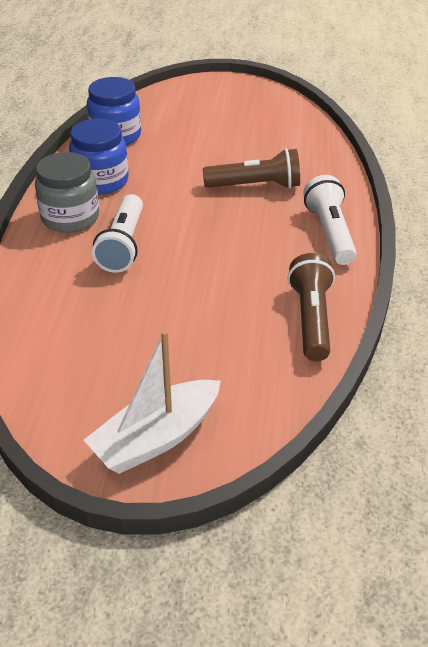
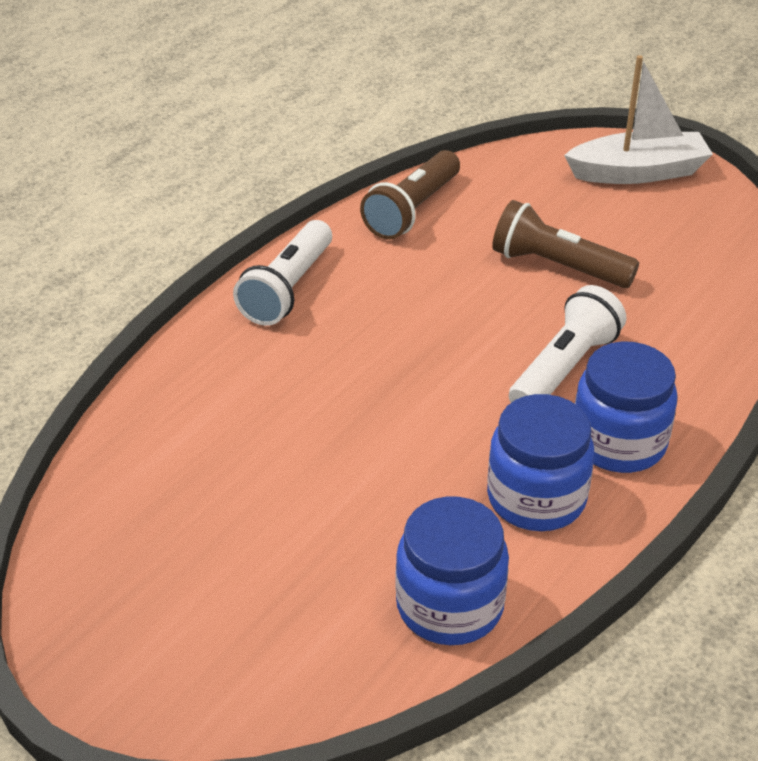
camera: 150 degrees left, 0 degrees up
(70, 217) = (618, 442): grey jar -> blue jar
(255, 186) = (308, 394): brown flashlight -> brown flashlight (558, 266)

